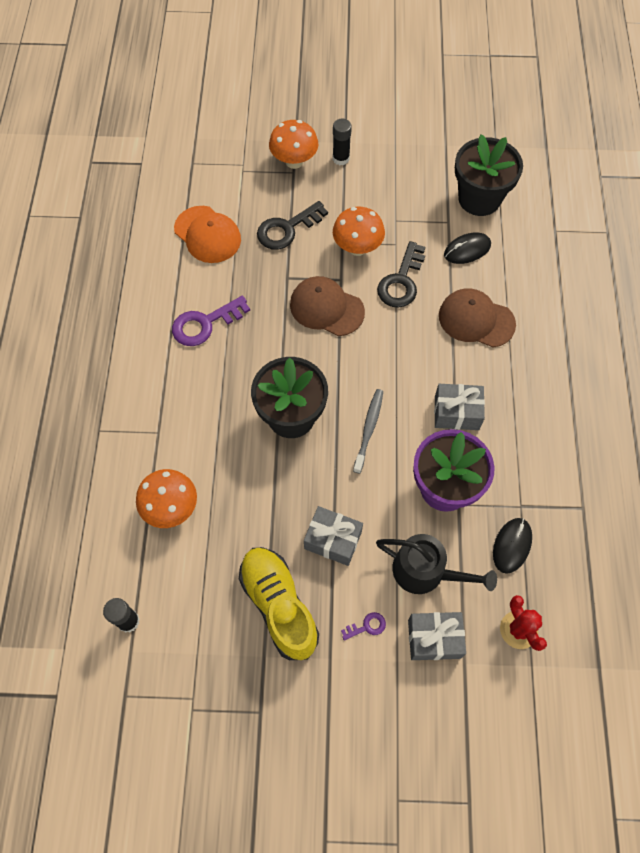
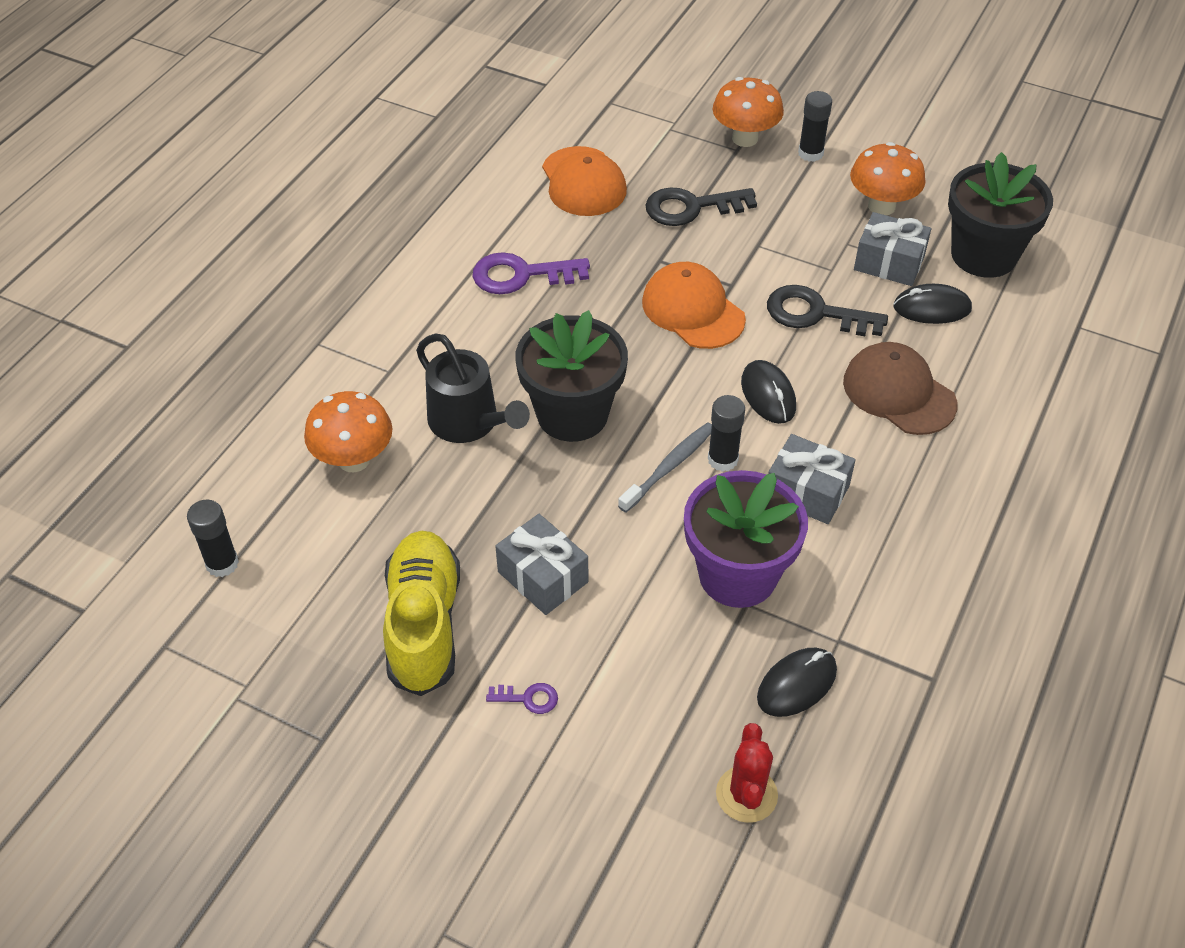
camera: 25 degrees right, 15 degrees down
(326, 308) = (693, 310): brown cap -> orange cap
(357, 248) = (775, 257): orange mushroom -> orange mushroom (881, 206)
(397, 410) = (722, 459): none -> black glue stick
(401, 281) = (815, 314): black key -> black key turned 60 degrees clockwise
(401, 352) = (768, 395): none -> black mouse
(425, 571) = (650, 665): black watering can -> black watering can (469, 422)
(434, 638) = (614, 753): grey gift -> grey gift (889, 263)

